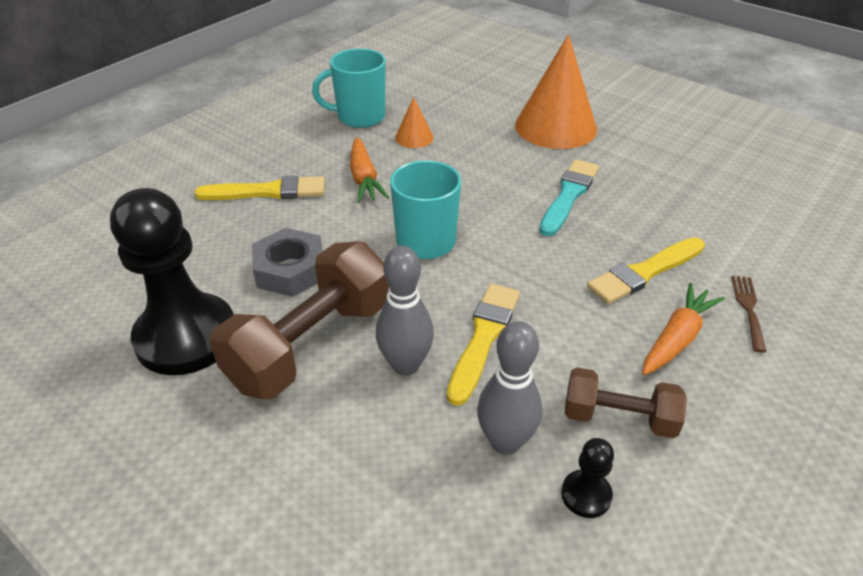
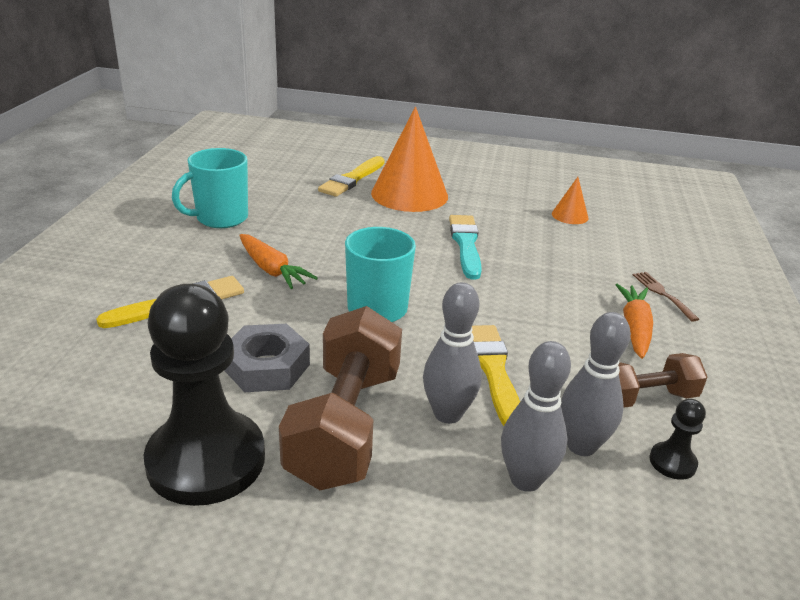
camera: 30 degrees left, 10 degrees down
(414, 137) = (290, 226): orange cone -> orange cone (570, 215)
(423, 453) = (525, 480): none -> grey bowling pin
(644, 272) = (571, 287): yellow brush -> yellow brush (352, 179)

